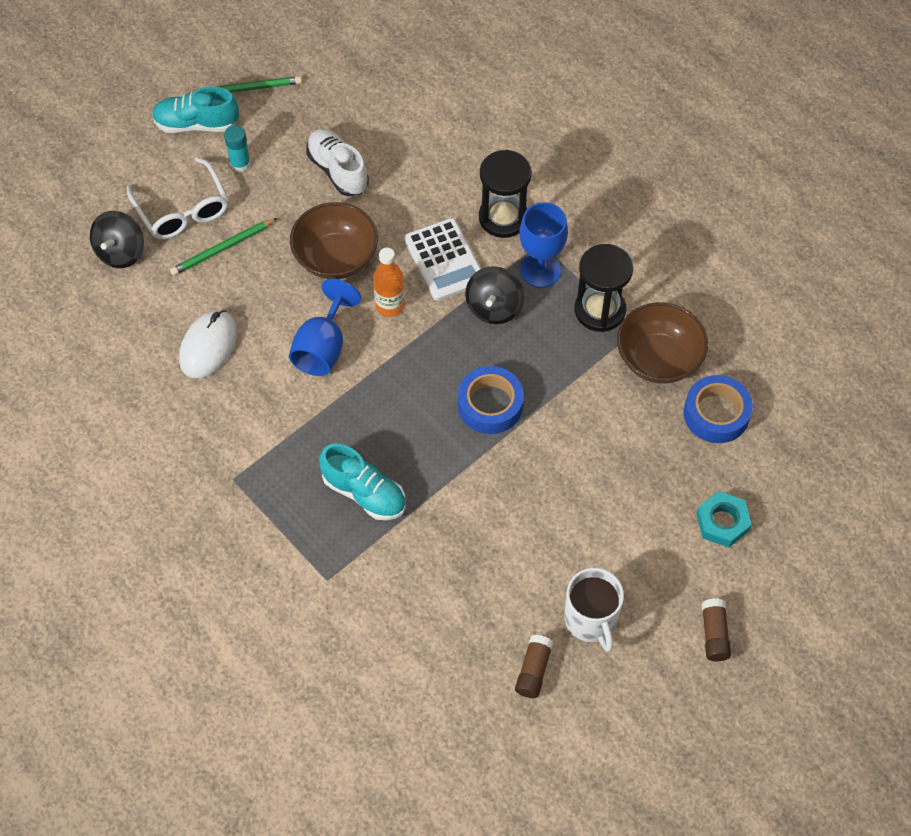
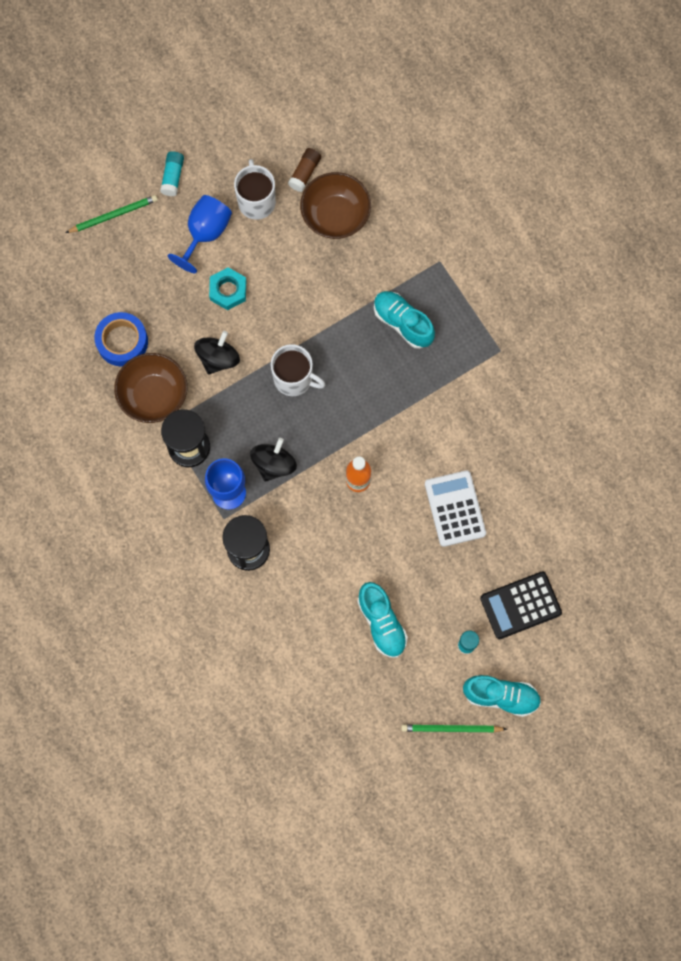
camera: 170 degrees left, 15 degrees up
(120, 252) = (575, 570): black spinning top -> black spinning top (218, 358)
(182, 209) = (520, 605): white glasses -> black calculator
(208, 346) = (509, 468): white mouse -> none
(223, 249) = (489, 559): green pencil -> green pencil (113, 215)
(323, 348) = (417, 451): blue goblet -> blue goblet (205, 233)
(336, 258) = (396, 534): brown bowl -> brown bowl (335, 216)
(338, 170) = (381, 623): white shoe -> turquoise shoe
(444, 260) = (306, 516): white calculator -> white calculator (455, 508)
(490, 405) = (294, 379): blue tape -> white mug
(714, 634) = (173, 177): brown glue stick -> turquoise glue stick
(722, 522) = (143, 256): turquoise nut -> turquoise nut (228, 290)

